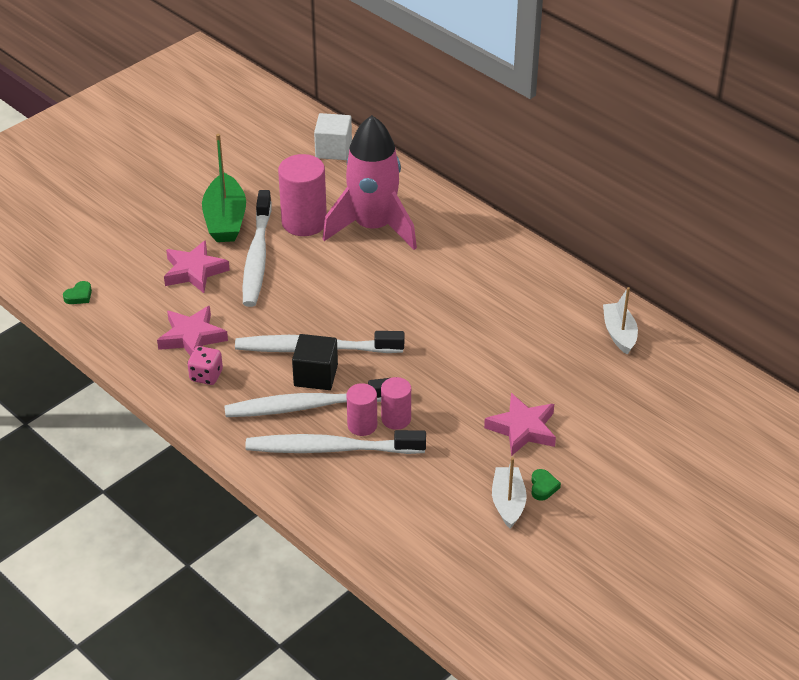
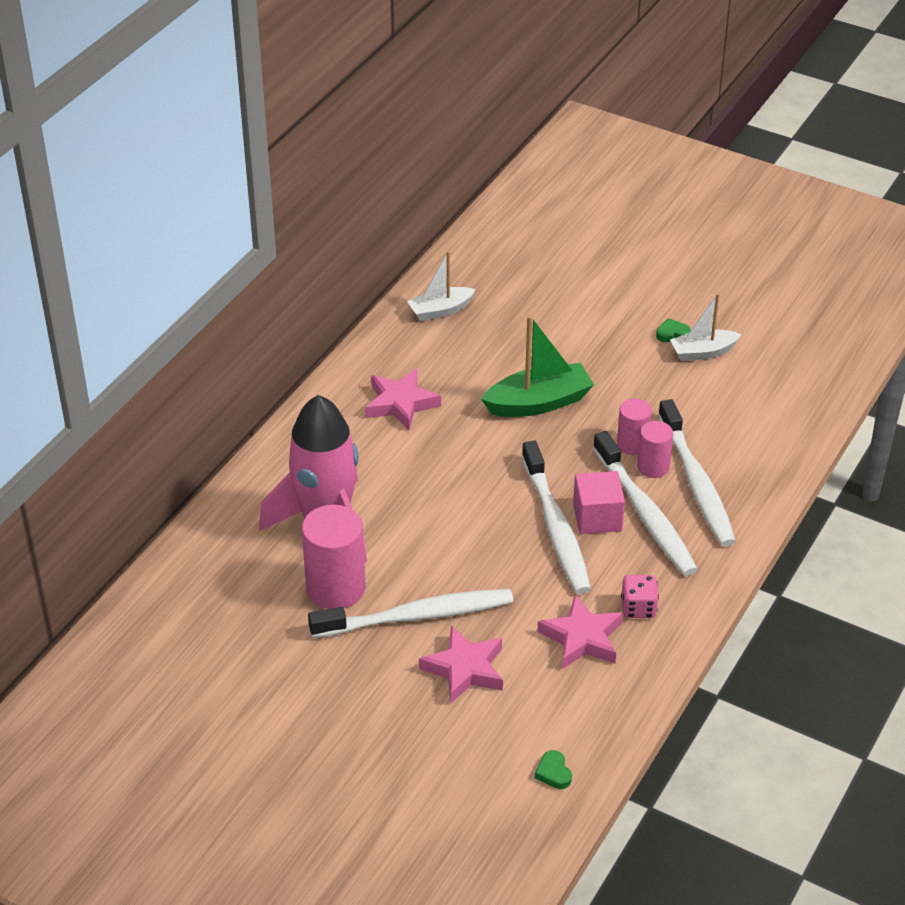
camera: 105 degrees left, 0 degrees up
(79, 296) = (553, 773): green heart -> green heart turned 135 degrees counterclockwise
(225, 220) = (354, 666): green boat -> green boat (539, 402)
(316, 375) = (597, 517): black cube -> pink cube
(333, 149) = (174, 594): white cube -> none
(522, 429) = (604, 356): pink star -> pink star (401, 404)

